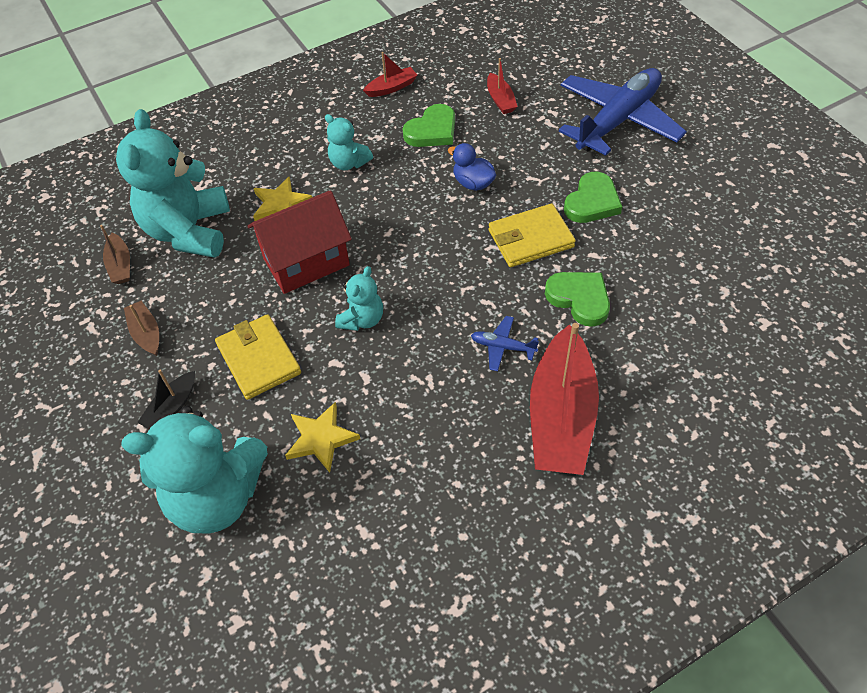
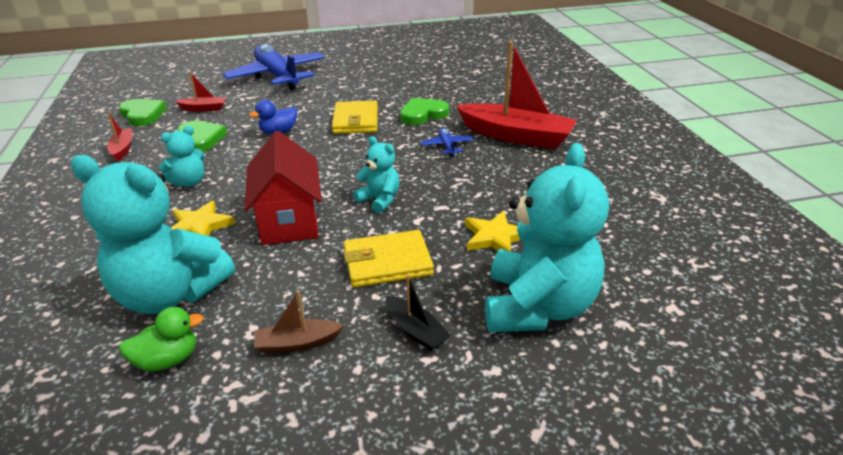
camera: 75 degrees left, 20 degrees down
(120, 265) = (168, 360): brown boat -> green duck
(503, 347) = (447, 146): blue plane -> blue plane turned 135 degrees clockwise
(592, 202) = (342, 96): green heart -> green heart (143, 115)

